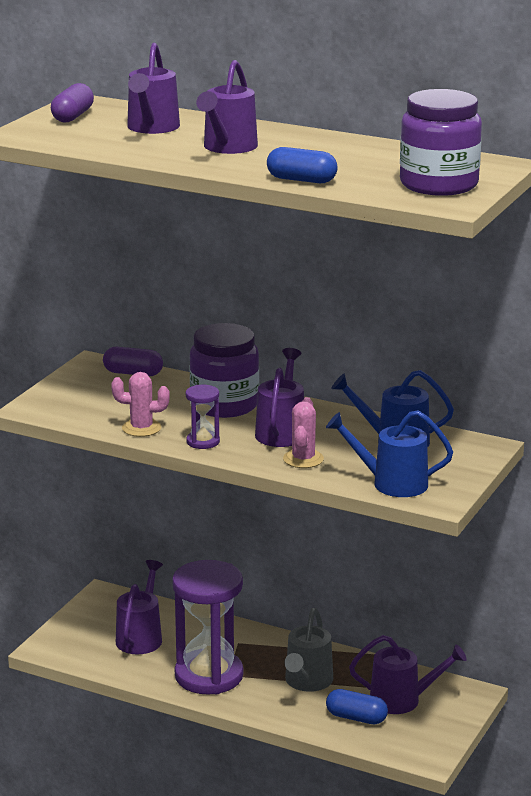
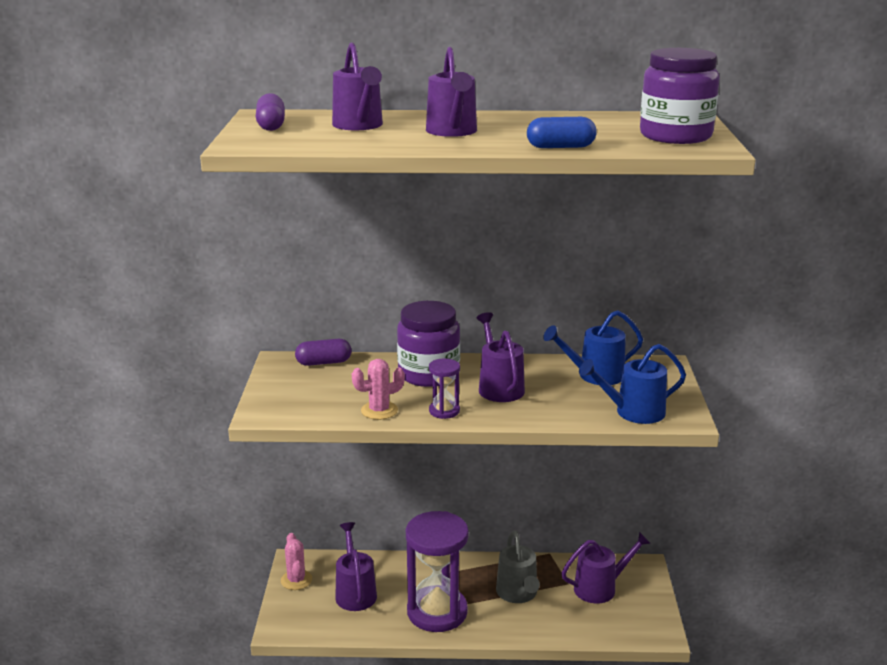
camera: 25 degrees left, 0 degrees up
(303, 459) = (542, 407): pink cactus -> pink cactus (296, 580)
(356, 718) = (580, 615): blue capsule -> none

